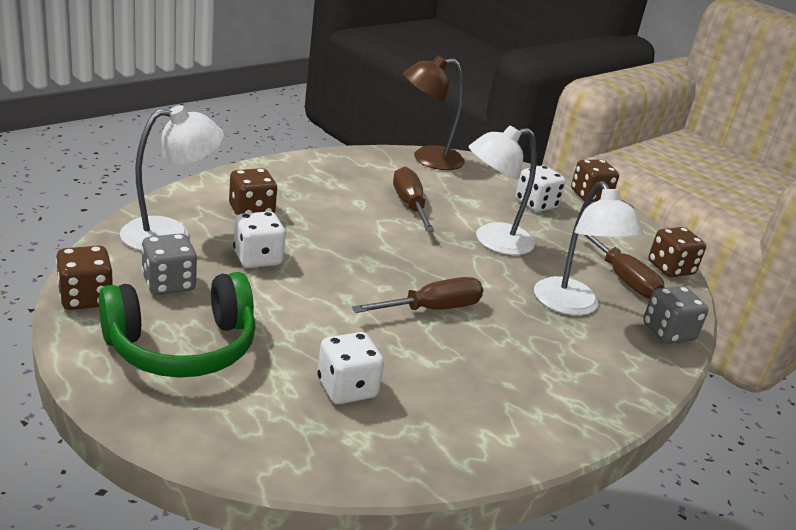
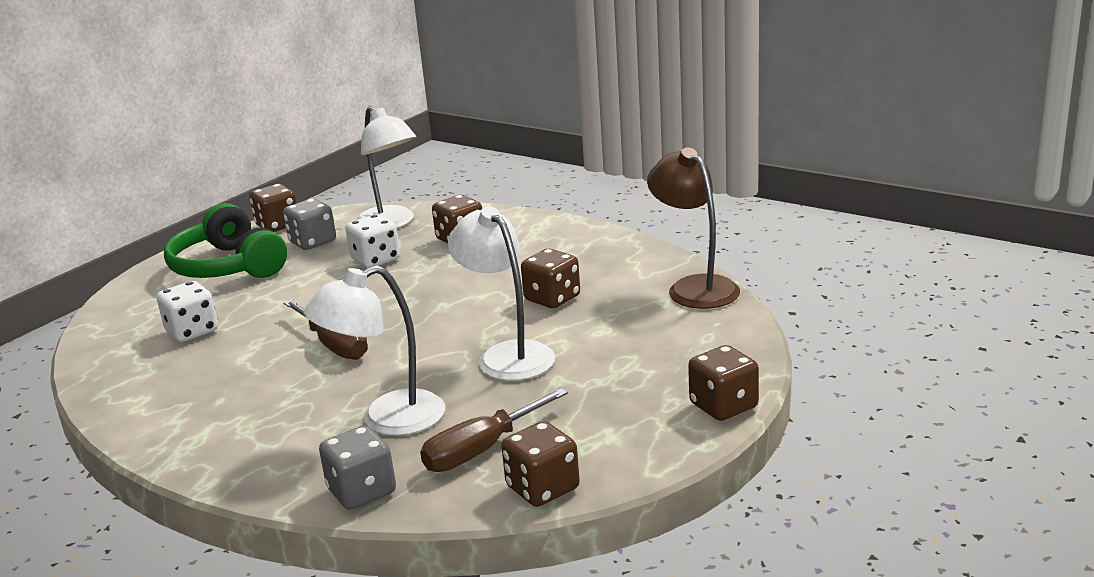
camera: 85 degrees right, 5 degrees down
(409, 205) = (552, 298): brown screwdriver -> brown dice
(536, 204) = (643, 369): white dice -> none

